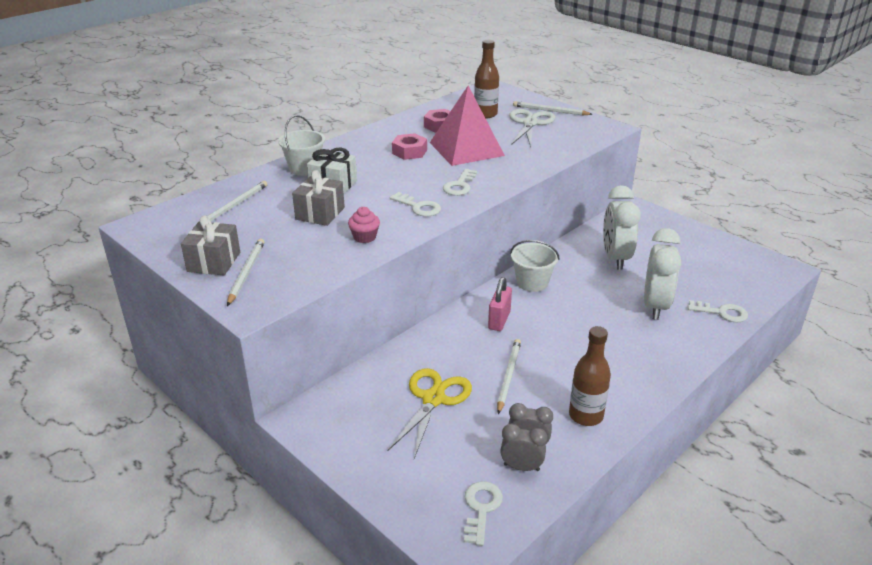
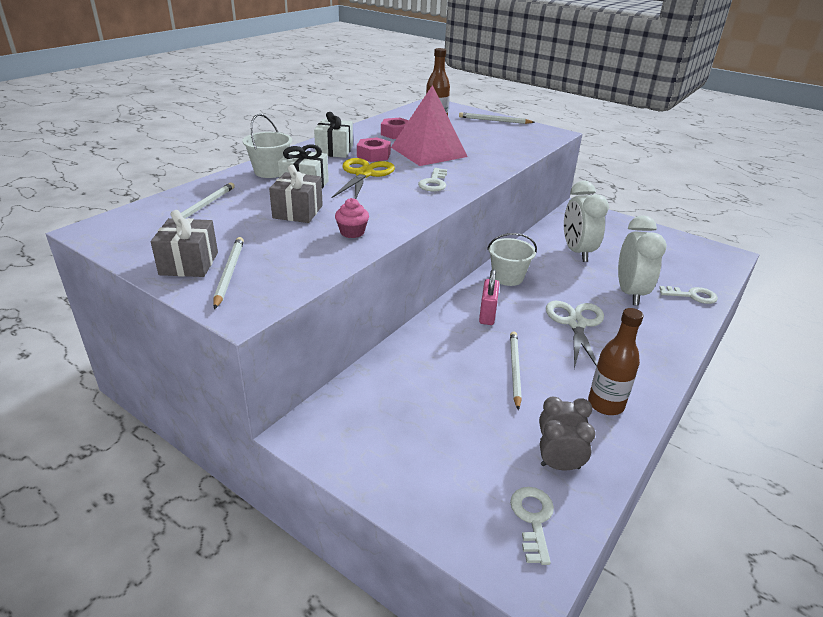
camera: 10 degrees left, 0 degrees up
(372, 145) = (334, 150): none -> white gift
(419, 207) = (399, 203): white key -> none
(433, 399) = (444, 399): yellow scissors -> yellow scissors (364, 174)
(530, 123) = (480, 130): white scissors -> white scissors (576, 323)

